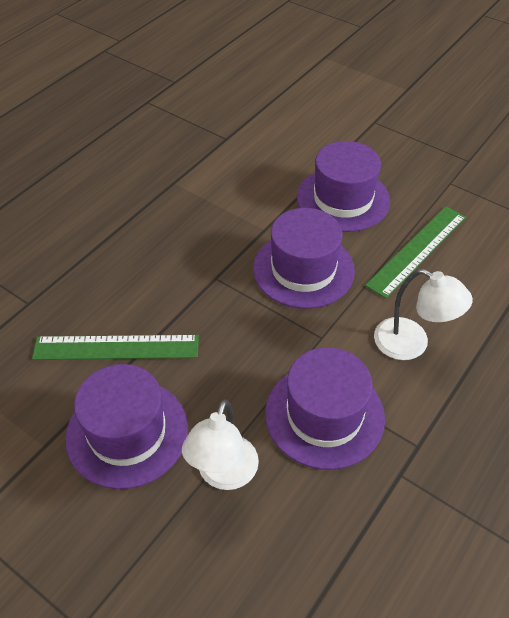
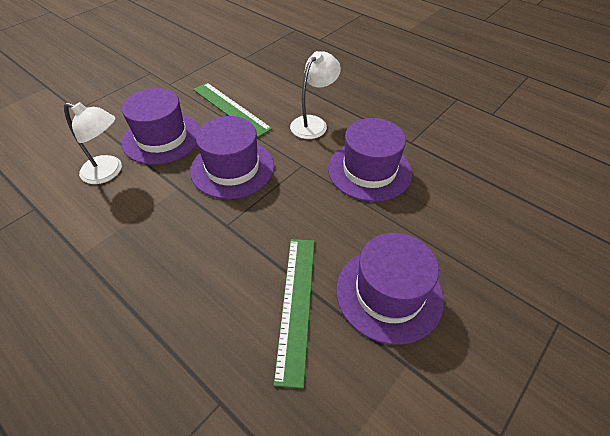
camera: 85 degrees left, 0 degrees up
(224, 474) = (421, 228): white lamp -> white lamp (108, 172)

